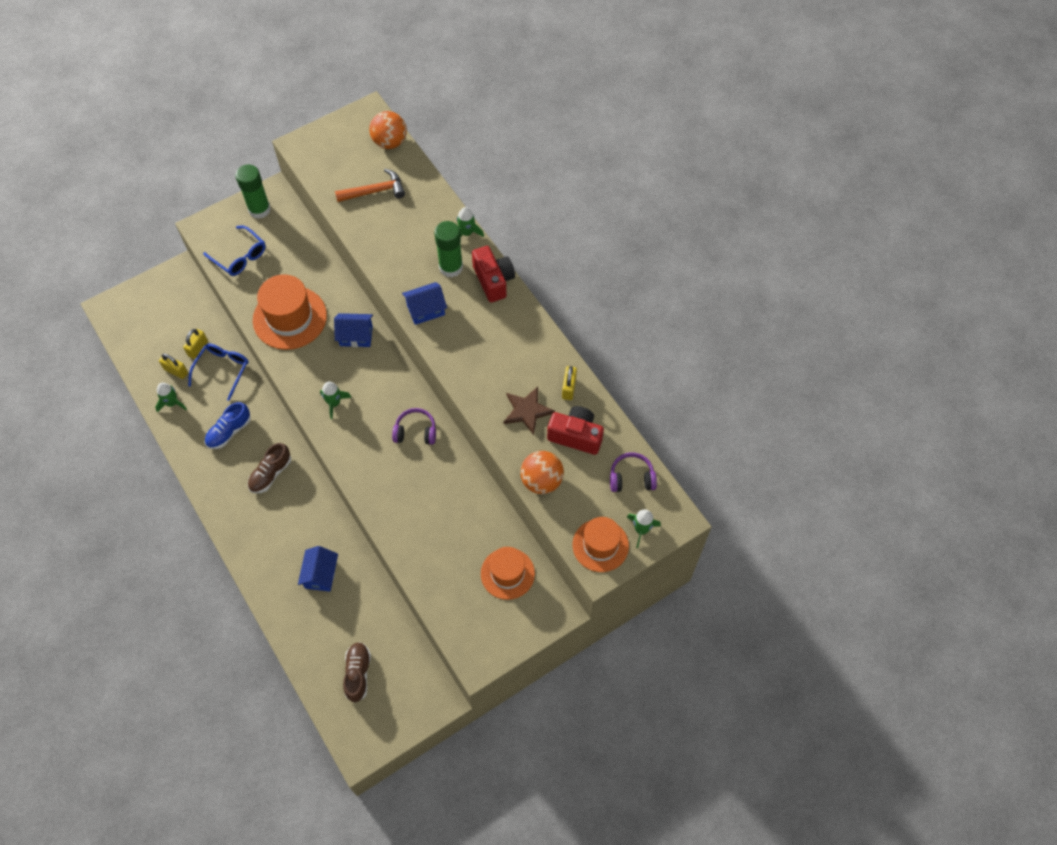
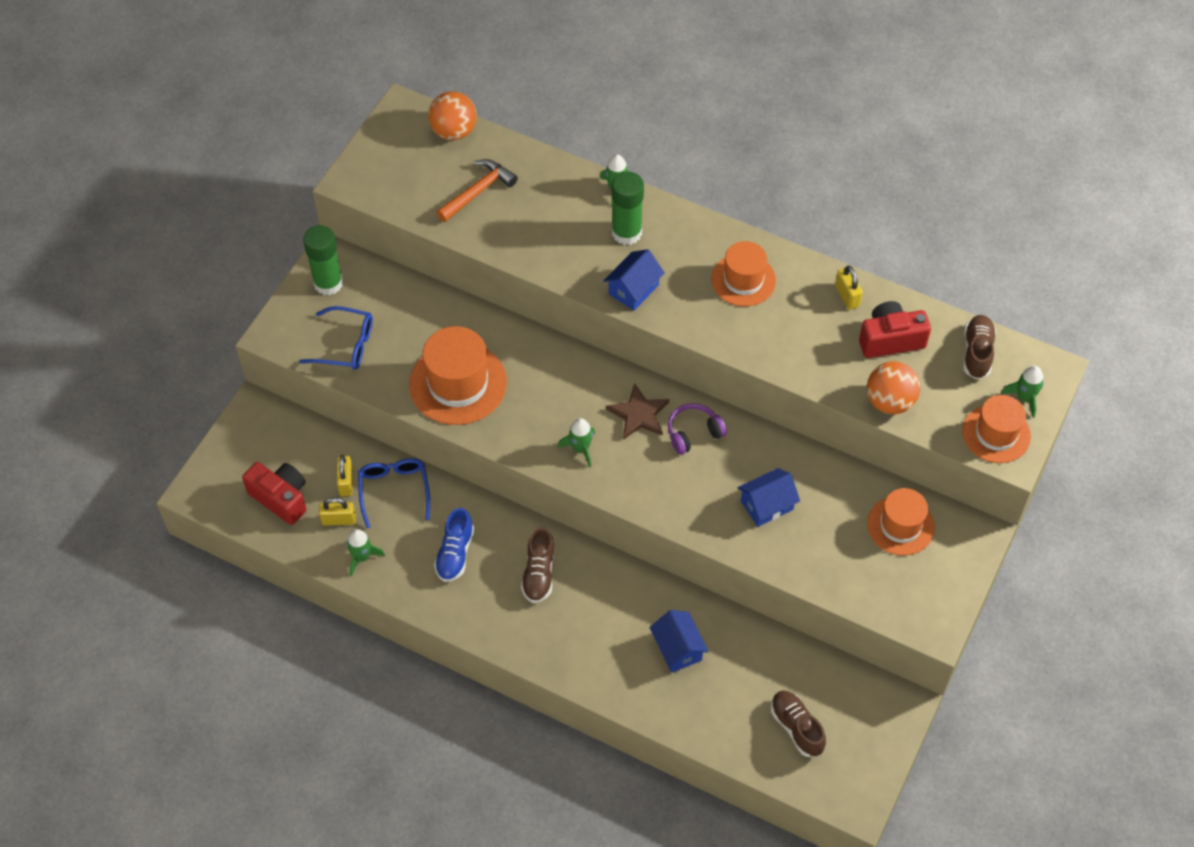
camera: 30 degrees left, 5 degrees down
(356, 336) = (549, 366): blue house -> blue house (767, 505)
(493, 280) = (683, 224): red camera -> red camera (281, 498)
(505, 340) = (743, 280): none -> orange hat
(527, 411) = (821, 340): brown star -> brown star (639, 414)
(631, 478) = (977, 353): purple headphones -> brown shoe

